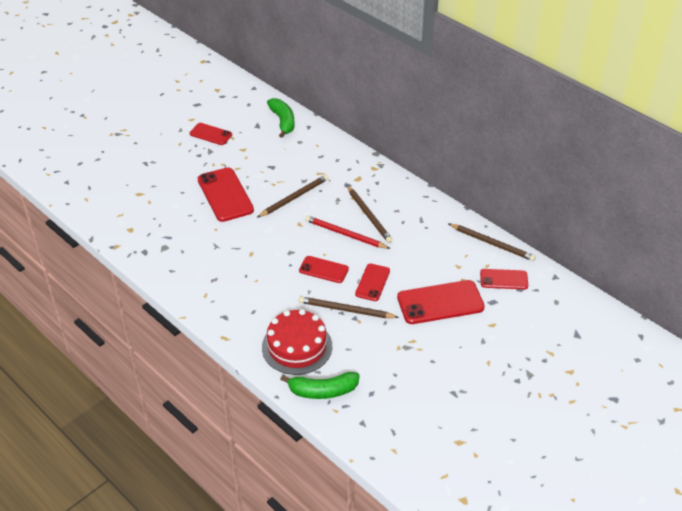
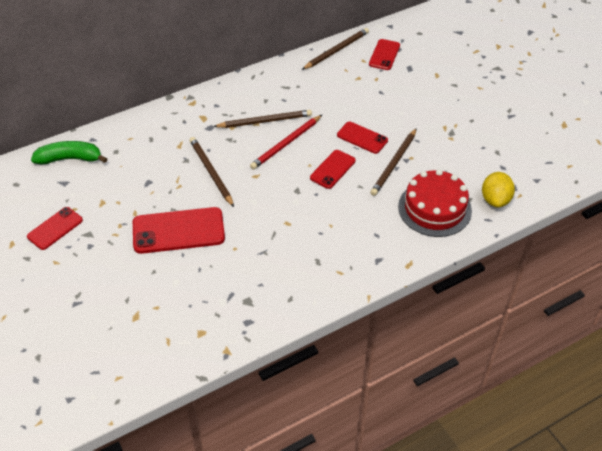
camera: 75 degrees left, 5 degrees up
(322, 391) = (495, 200): green banana -> yellow lemon
(440, 303) = (402, 99): red phone -> none

